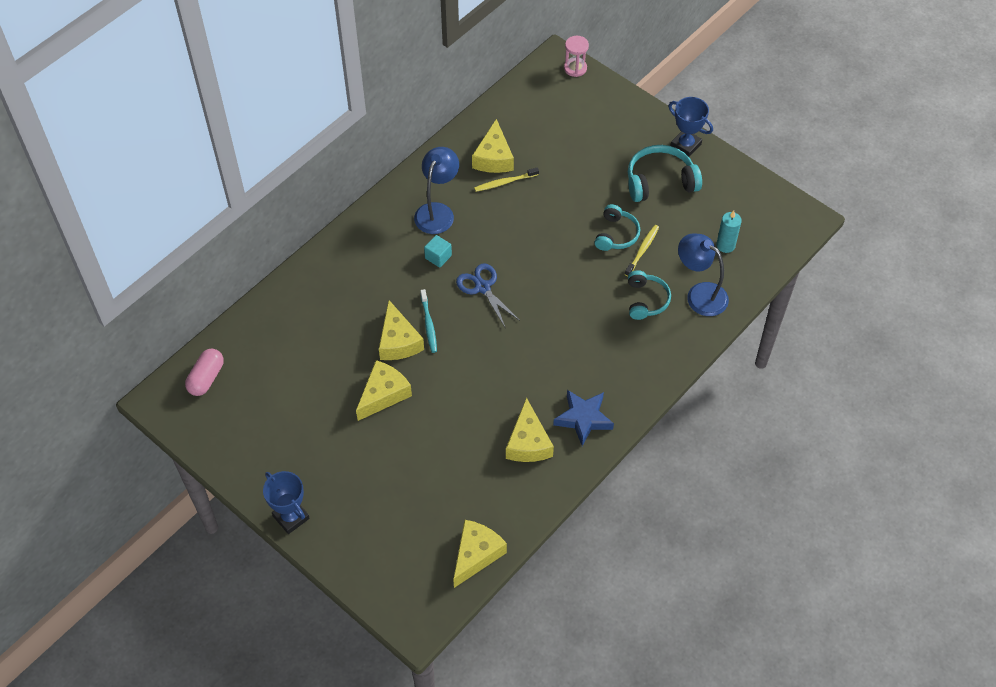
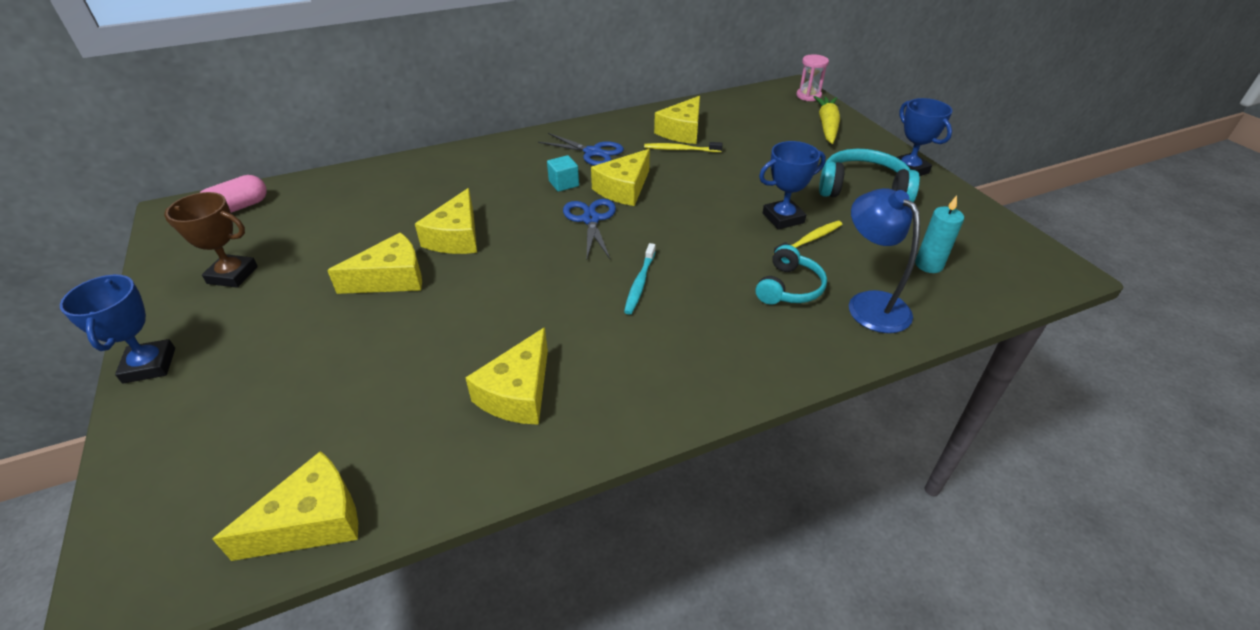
camera: 25 degrees right, 15 degrees down
(270, 435) = (232, 275): none -> brown trophy
(429, 324) = (503, 233): turquoise toothbrush -> turquoise toothbrush (639, 283)
(437, 211) = (593, 152): blue lamp -> blue scissors
(487, 245) = (624, 189): none -> yellow cheese
(583, 419) = (617, 392): blue star -> none
(606, 108) = (827, 126): none -> yellow carrot
(616, 234) = (783, 218): turquoise headphones -> blue trophy

